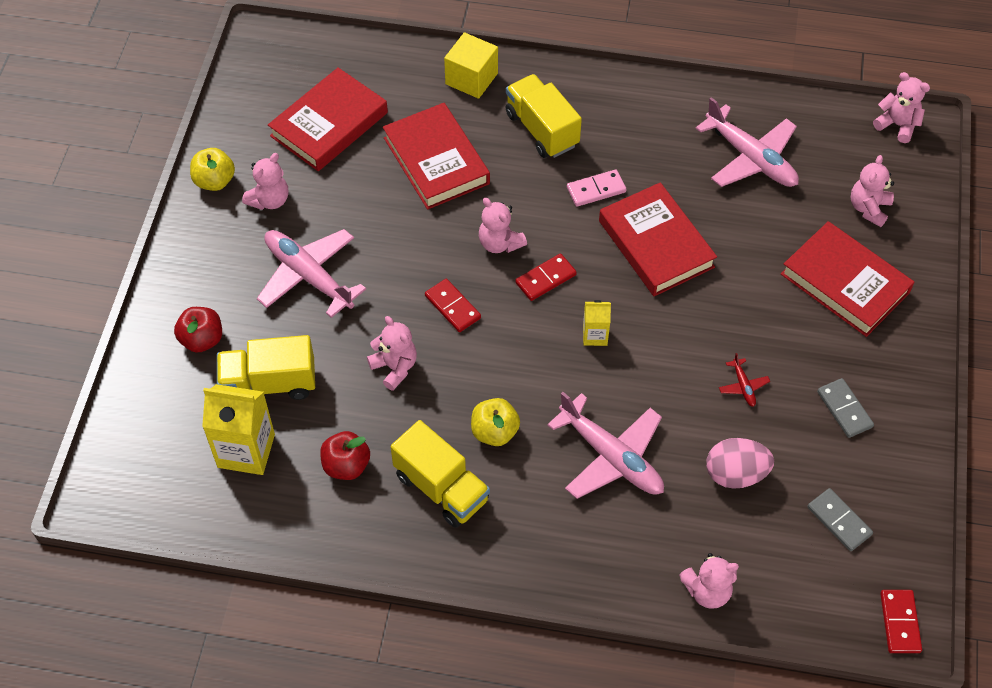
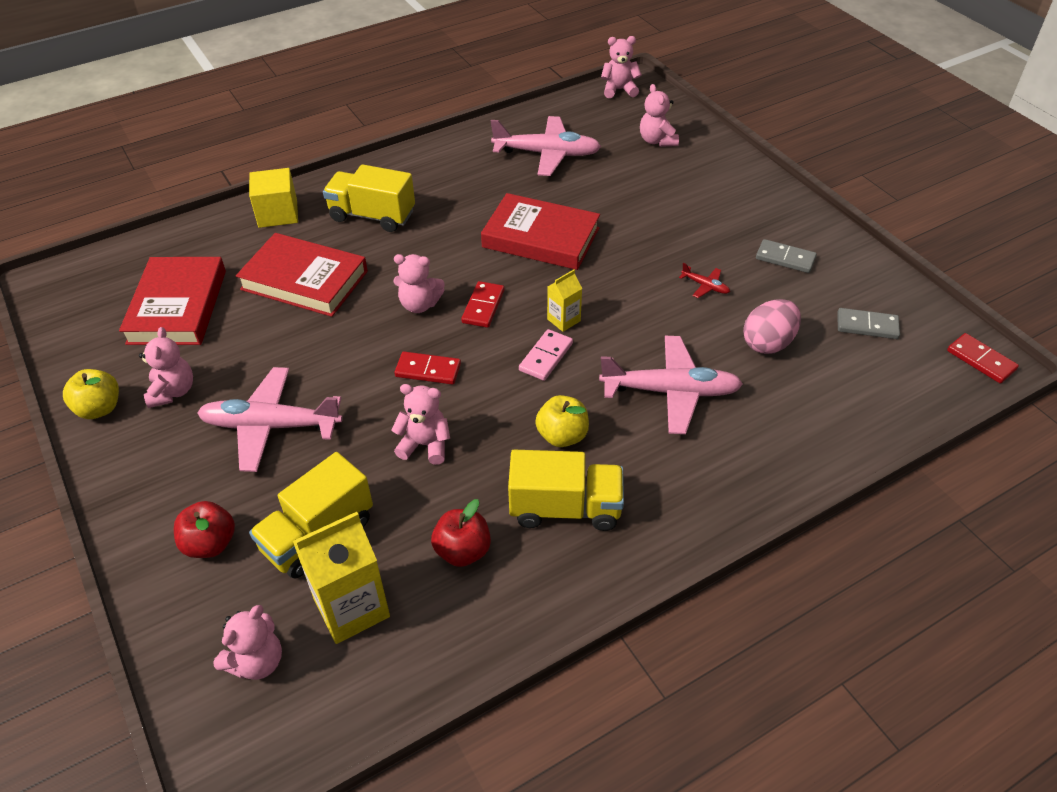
camera: 40 degrees left, 10 degrees down
(596, 190) = (457, 230): pink domino -> pink domino (546, 357)
(707, 591) = (845, 432): pink teddy bear -> pink teddy bear (257, 661)
(845, 283) = (694, 188): red book -> none

